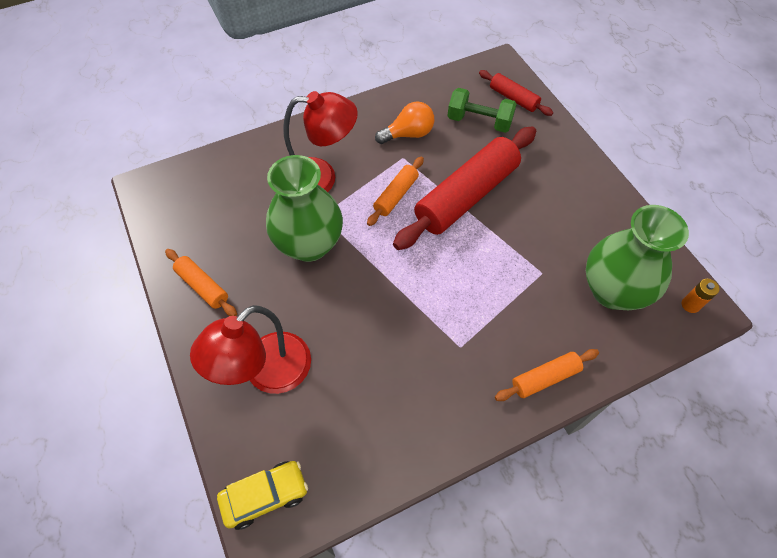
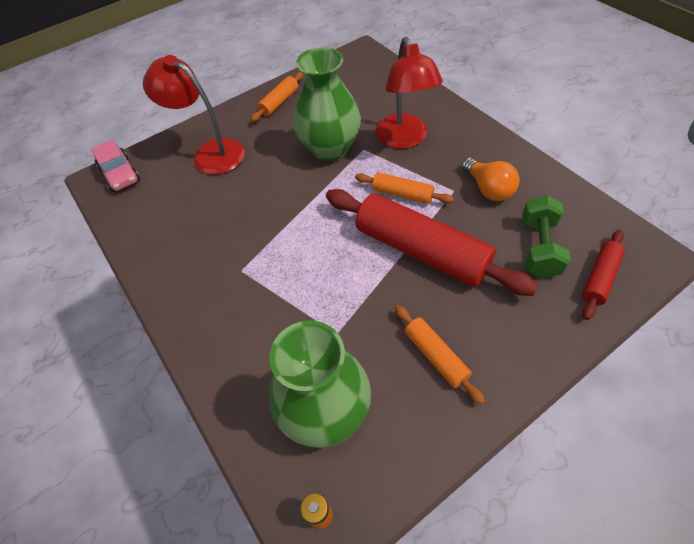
camera: 85 degrees right, 5 degrees down
(265, 496) = (120, 174): yellow car -> pink car
(545, 378) = (211, 345): orange rolling pin -> orange rolling pin (435, 356)

